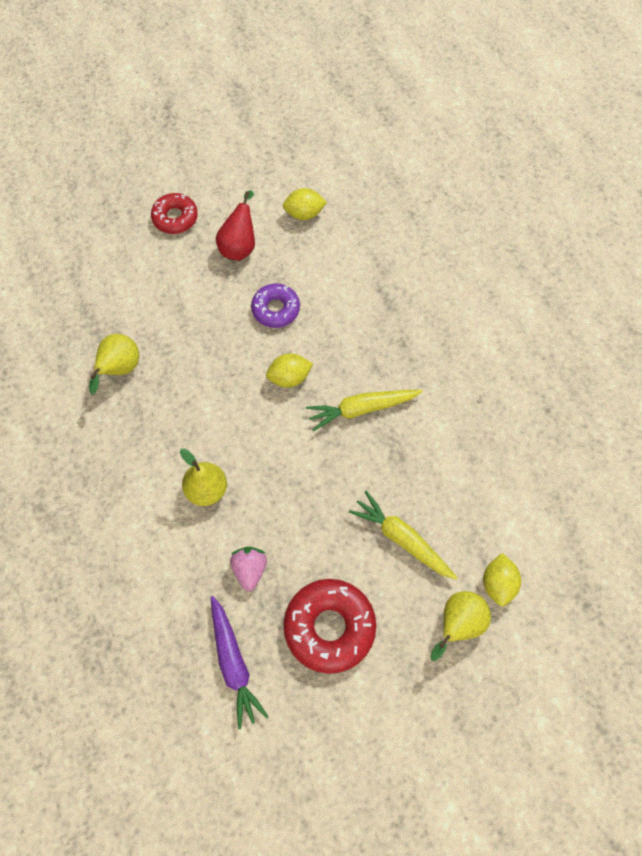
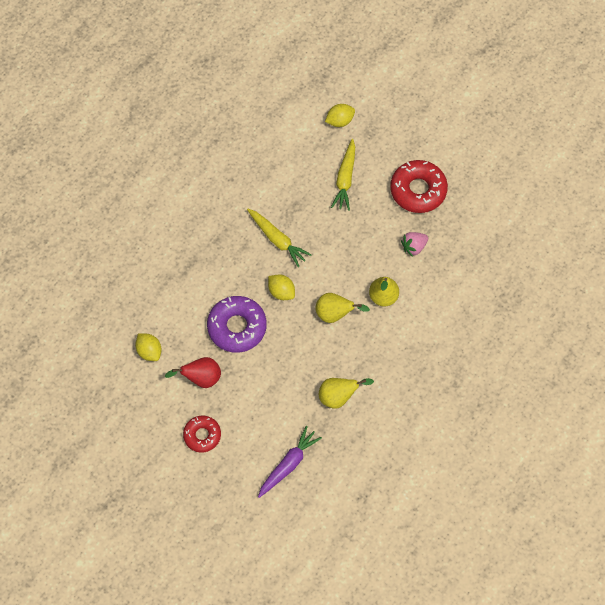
camera: 120 degrees left, 0 degrees up
(233, 663) = (468, 226): purple carrot -> purple carrot (288, 464)
(275, 309) = (237, 327): purple donut -> purple donut, size x1.62
(458, 624) = (375, 130): yellow pear -> yellow pear (335, 314)

